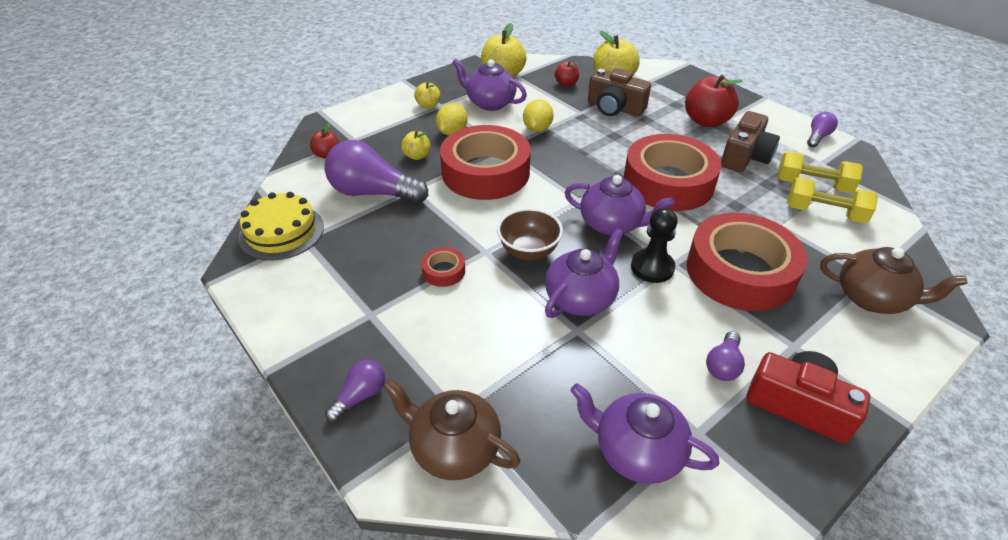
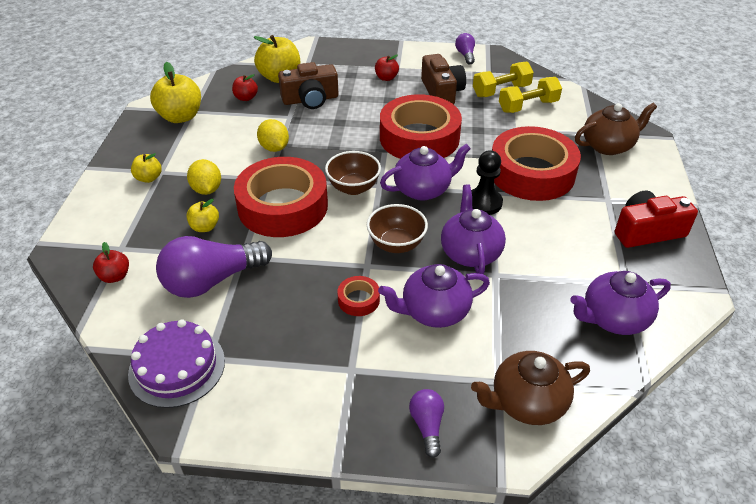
camera: 45 degrees left, 0 degrees up
(281, 232) = (177, 367): yellow cake -> purple cake
(490, 103) = (203, 147): purple teapot -> purple teapot (434, 311)
(556, 189) = (353, 188): none -> brown bowl
(706, 121) = (386, 78): red apple -> red apple, size x0.54
(723, 365) = (591, 236): purple light bulb -> none

